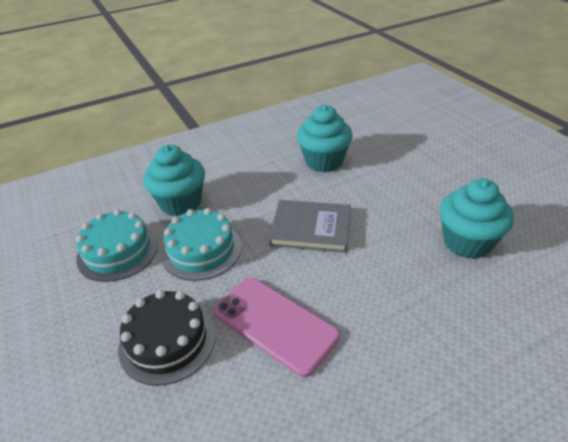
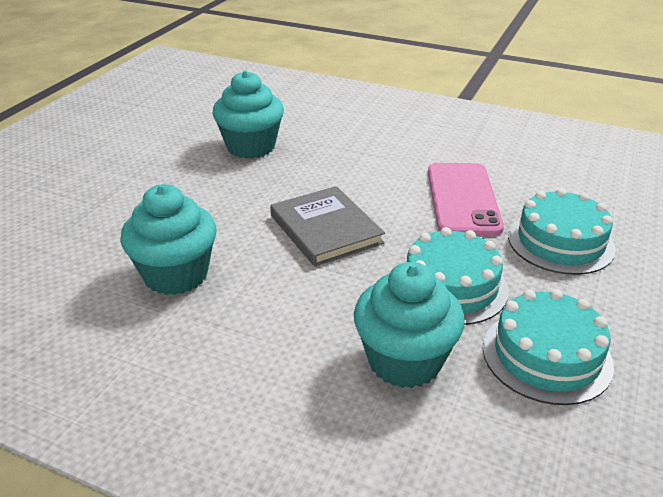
camera: 130 degrees left, 5 degrees down
(167, 341) = (560, 242): black cake -> turquoise cake

